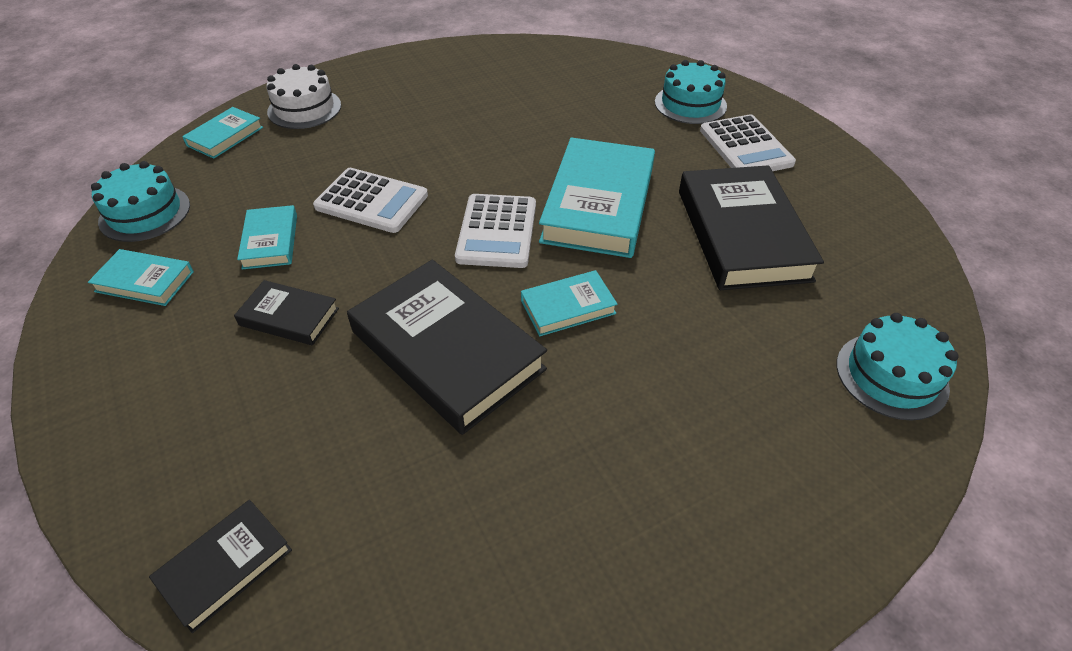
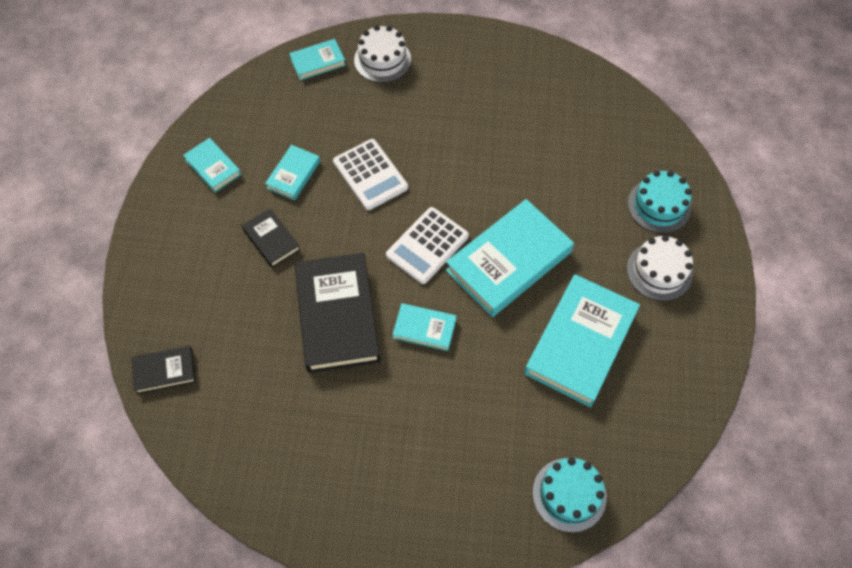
camera: 35 degrees right, 15 degrees up
(145, 213) = (238, 109): turquoise cake -> none
(742, 234) = (580, 343): black book -> turquoise book
(745, 147) = (659, 271): white calculator -> white cake

